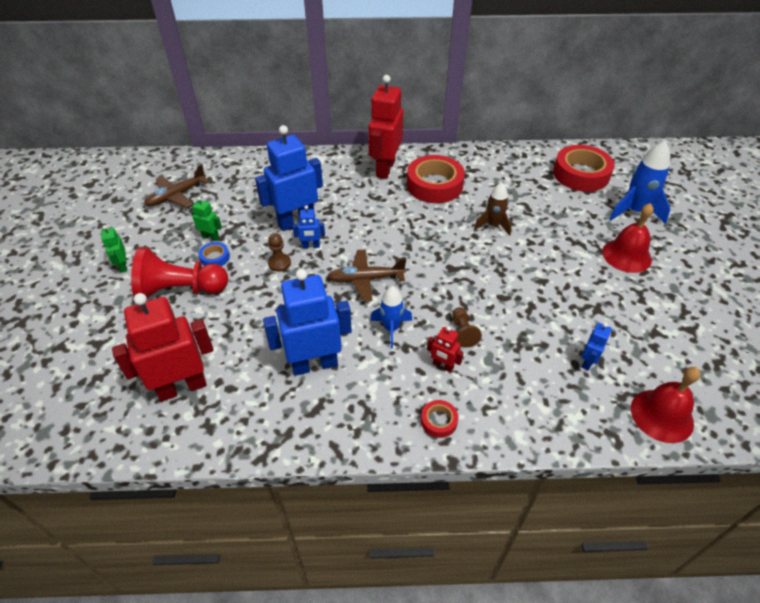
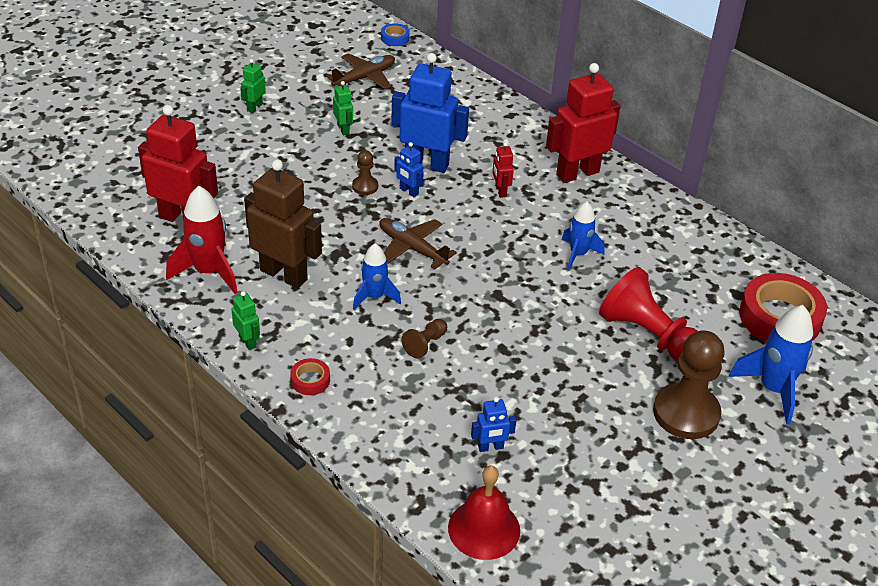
camera: 45 degrees right, 5 degrees down
(177, 195) = (364, 78): brown plane -> brown plane turned 135 degrees clockwise
(180, 290) = (269, 153): red pawn -> red pawn (648, 335)
(215, 257) = (324, 147): blue tape -> blue tape (395, 38)
(259, 409) = (208, 272): none -> red rocket
(314, 364) = (284, 274): blue robot -> brown robot
(361, 434) = (248, 342): none -> green robot
(434, 185) = (601, 220): red tape -> none
(443, 366) = (371, 352): red robot -> red robot (500, 191)
(453, 212) = (578, 254): none -> blue rocket
(493, 225) = (596, 292): brown rocket -> none
(626, 255) = (686, 413): red bell -> brown pawn

